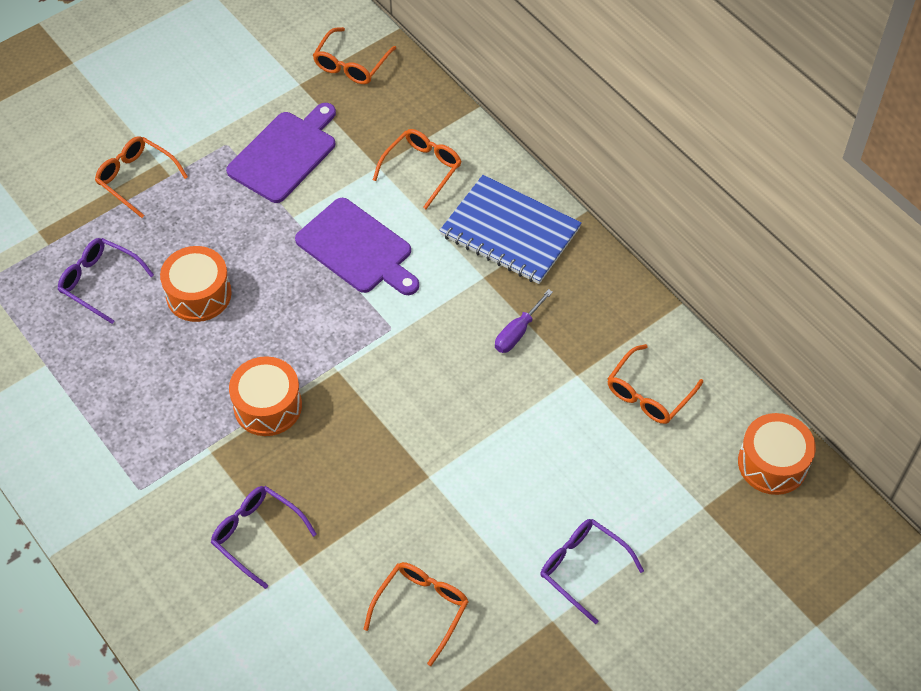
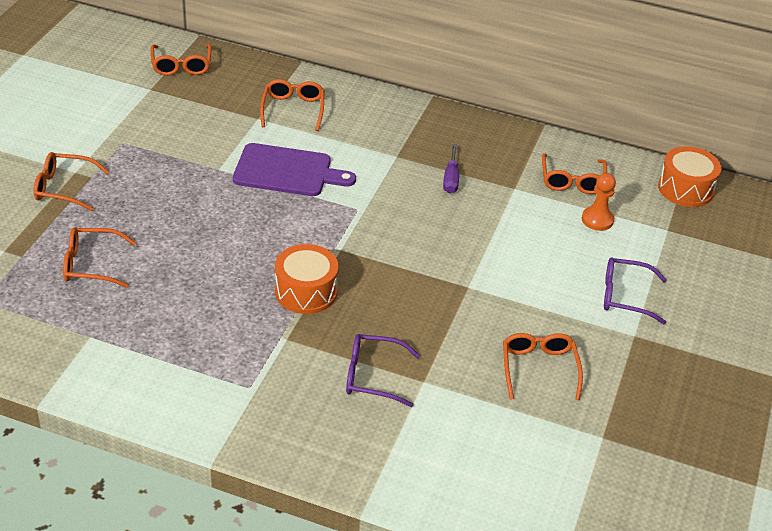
camera: 35 degrees left, 15 degrees down
(99, 282) = (91, 264): purple glasses -> orange glasses
(198, 294) = (184, 242): orange drum -> none
(285, 154) = (177, 134): purple cutting board -> none
(510, 232) = (391, 124): blue notebook -> none
(634, 457) = (597, 220): none -> orange pawn

